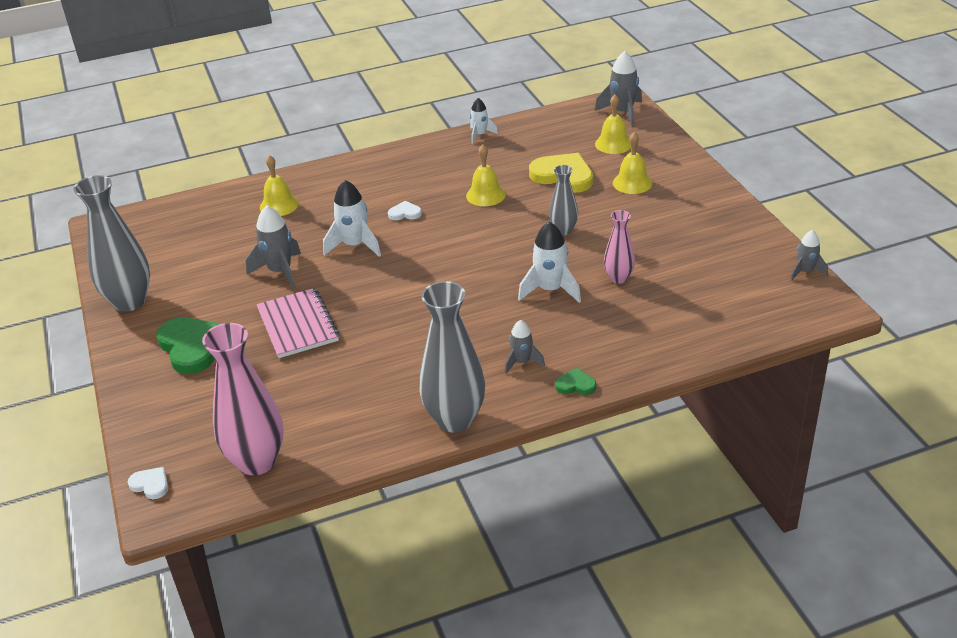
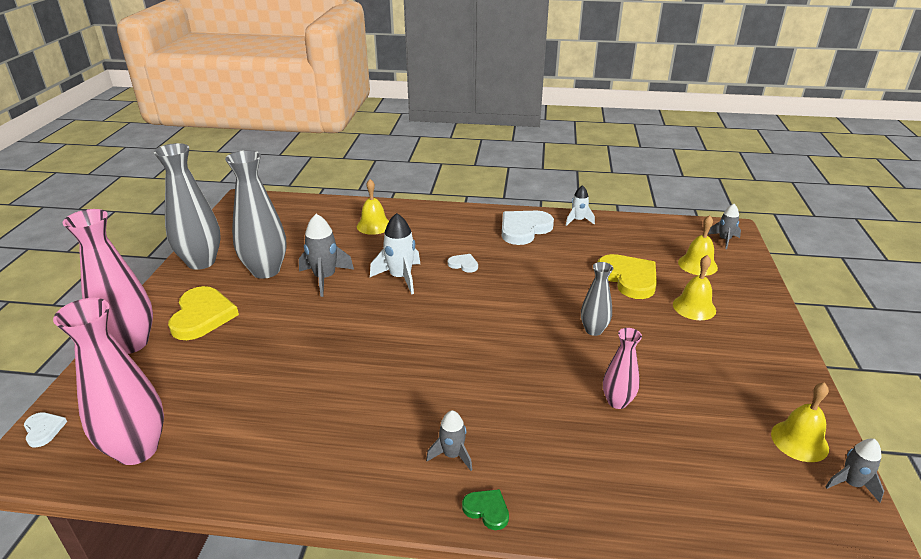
camera: 25 degrees right, 5 degrees down
(147, 394) = (131, 343): none -> pink vase
(192, 347) = (202, 316): green heart -> yellow heart
(298, 325) = (294, 330): pink notebook -> none
(435, 160) = (524, 229): none -> white heart
(455, 419) = (337, 492): grey vase -> grey vase (266, 270)
(485, 195) = (544, 272): yellow bell -> yellow bell (799, 441)
(550, 290) = (538, 386): white rocket -> none
(623, 113) = (724, 240): grey rocket -> grey rocket, size x0.61

